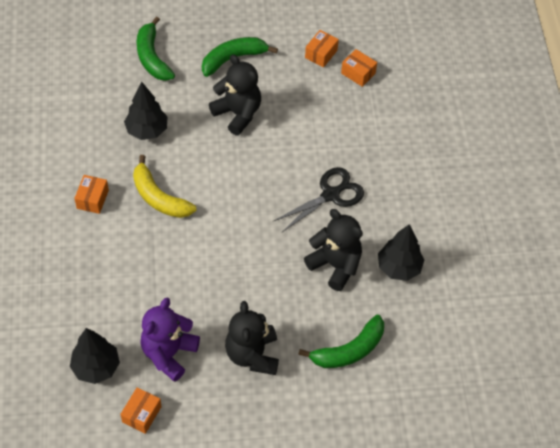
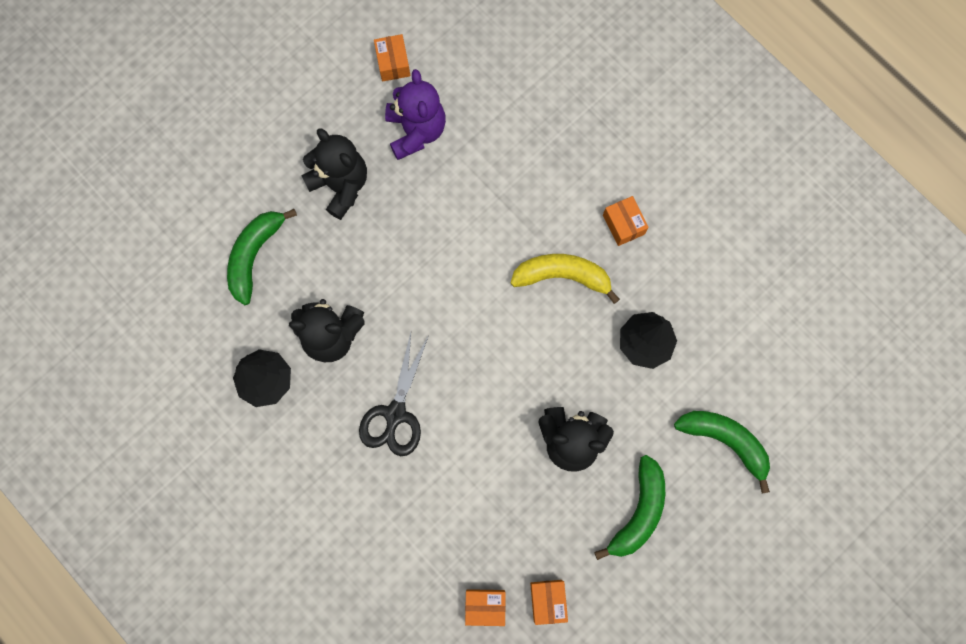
camera: 145 degrees right, 20 degrees up
(96, 367) = (468, 72): black tree -> none

